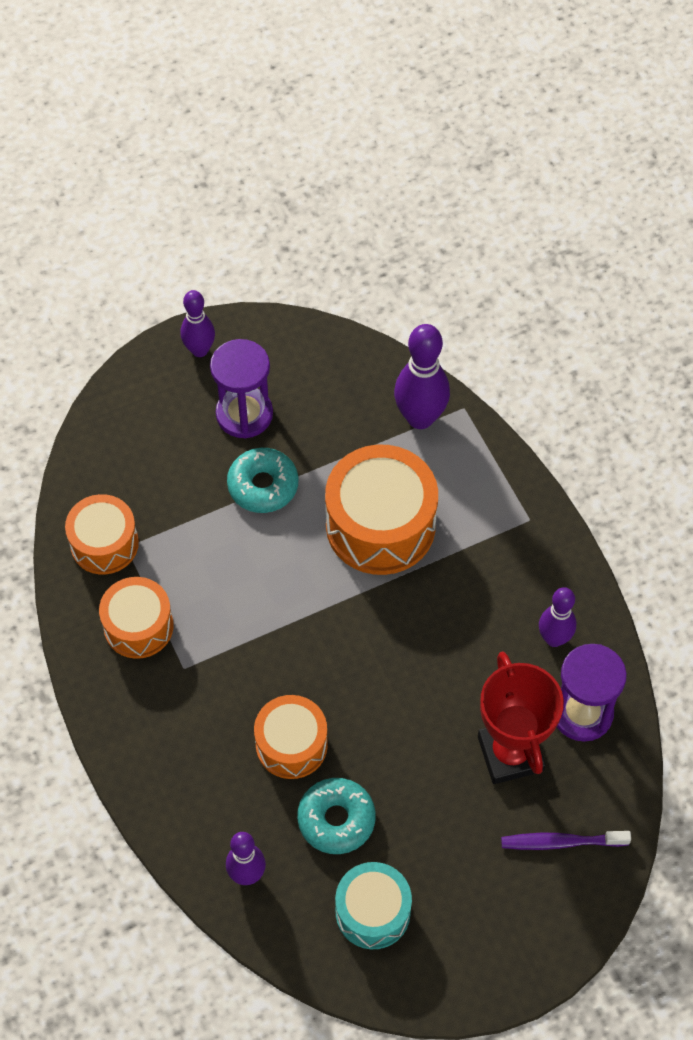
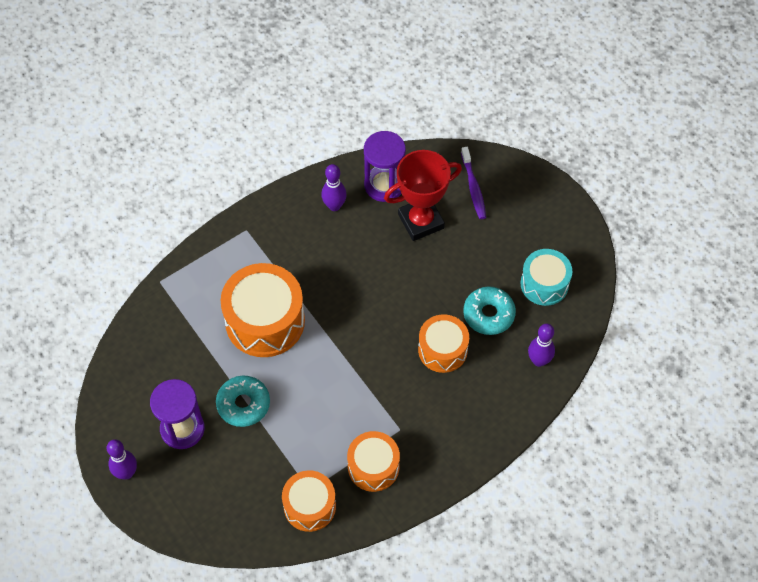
camera: 100 degrees left, 0 degrees up
(420, 417) = (171, 308): purple bowling pin -> none

